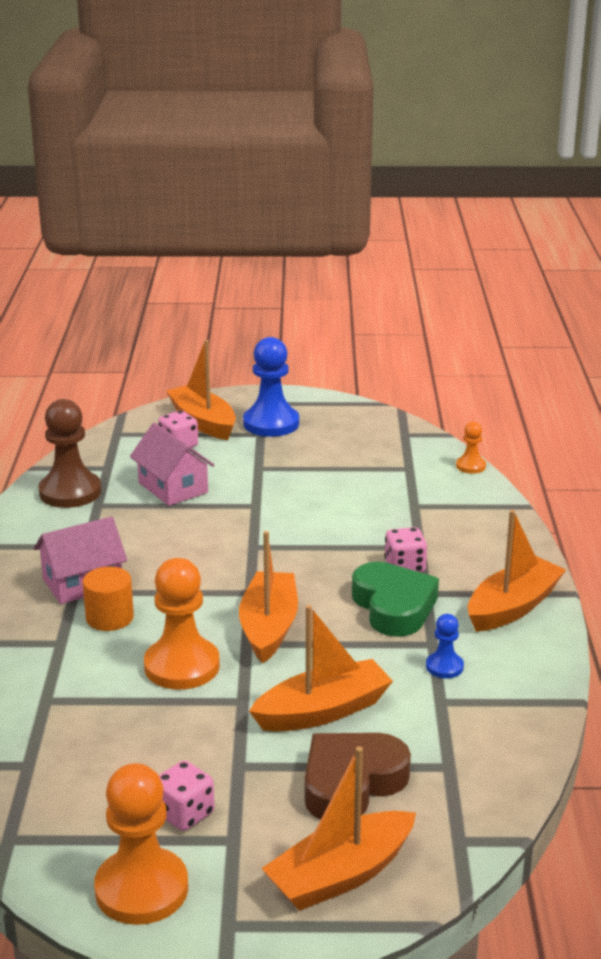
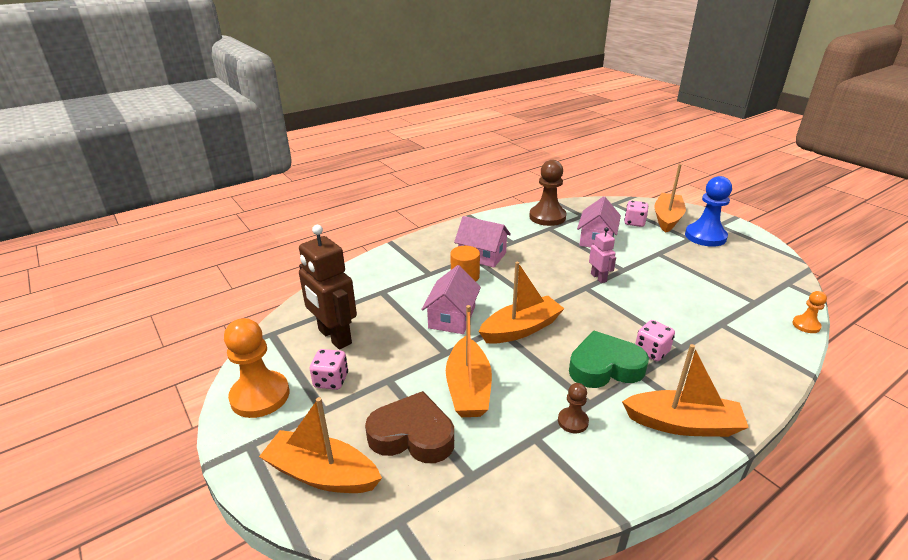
camera: 55 degrees right, 5 degrees up
(95, 780) = (334, 337): none -> brown robot
(182, 666) = (452, 317): orange pawn -> pink house
(248, 528) = (598, 278): none -> pink robot
(323, 711) = (468, 388): orange boat -> orange boat turned 60 degrees clockwise
(393, 606) = (604, 367): green heart -> green heart turned 135 degrees counterclockwise
(444, 667) = (573, 421): blue pawn -> brown pawn

